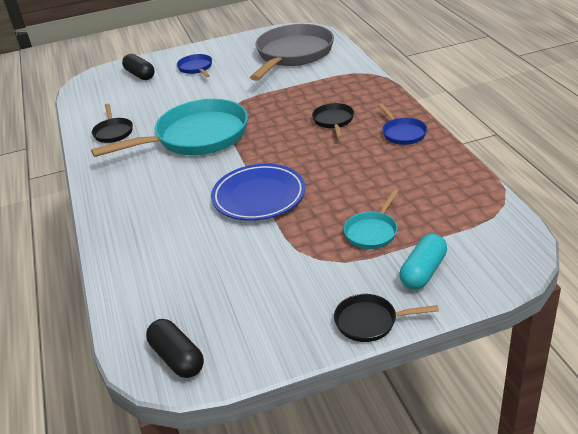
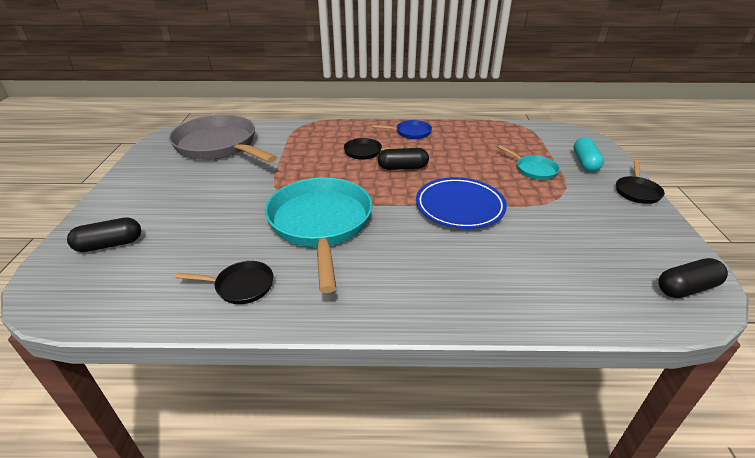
camera: 75 degrees left, 0 degrees up
(196, 68) = (160, 201): blue pan -> none
(316, 148) = (402, 167): none -> black capsule
(423, 272) = (585, 163): turquoise capsule -> turquoise capsule turned 45 degrees clockwise

